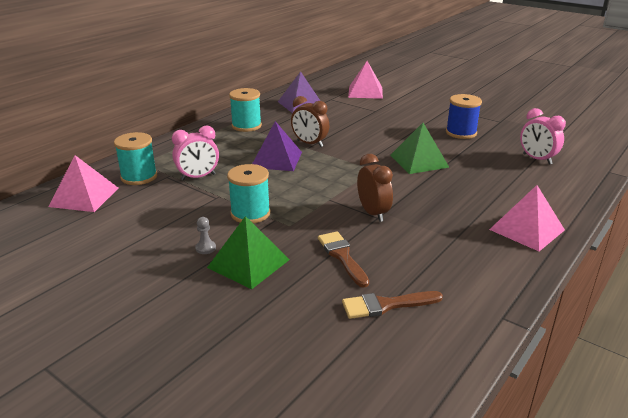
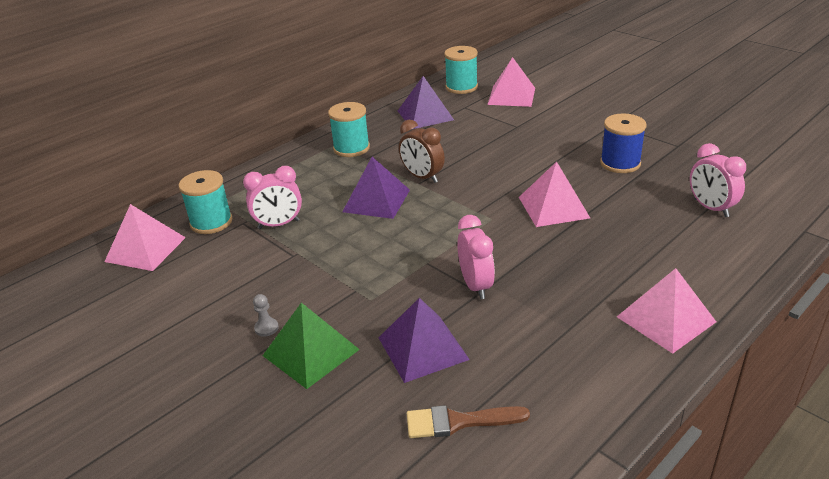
camera: 10 degrees right, 5 degrees up
(250, 213) = (328, 280): turquoise spool -> turquoise spool (461, 87)
(342, 256) = (423, 348): brown brush -> purple pyramid
(373, 213) = (476, 285): brown clock -> pink clock
(419, 161) = (553, 207): green pyramid -> pink pyramid

